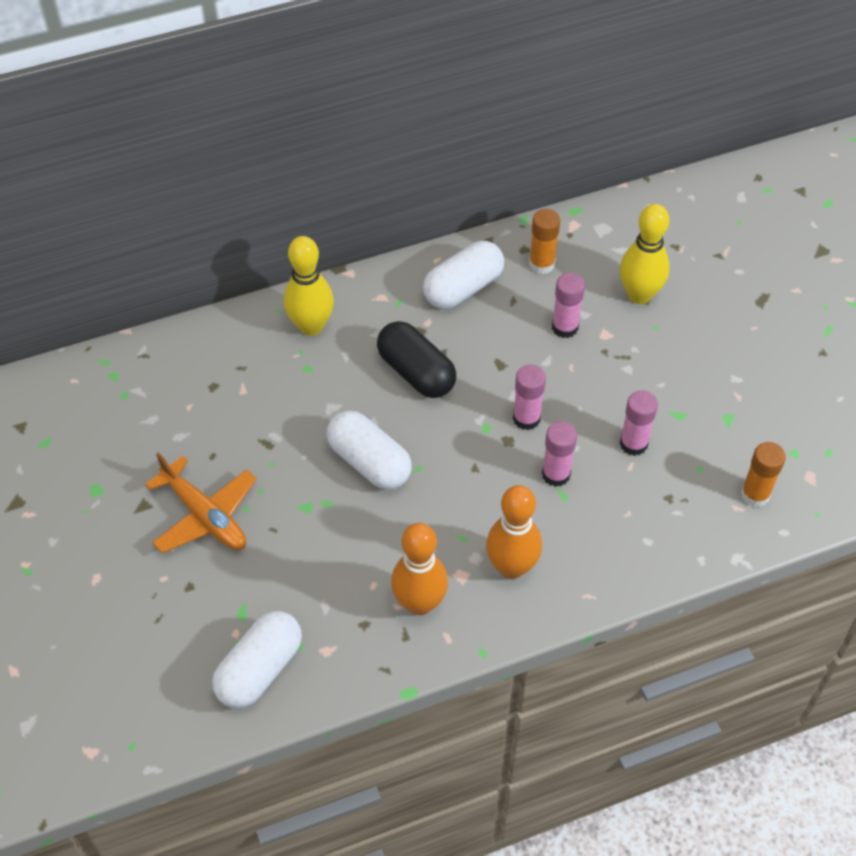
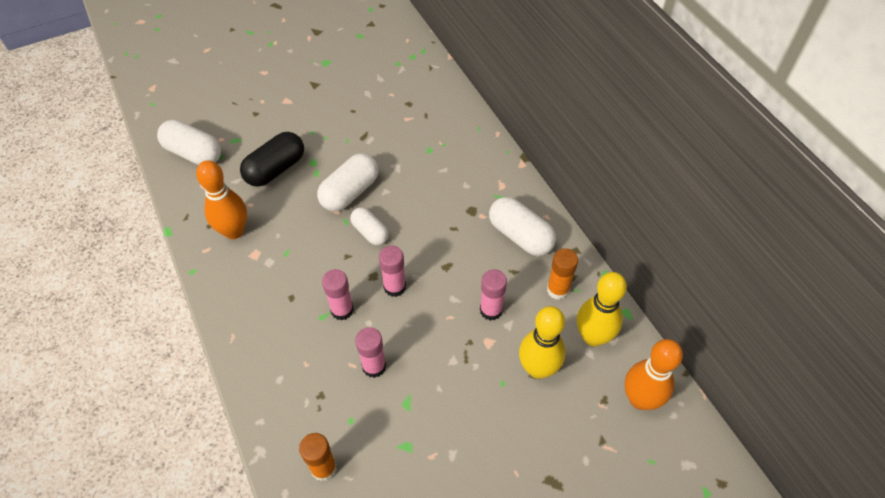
camera: 85 degrees right, 0 degrees up
(205, 516) = (306, 113): orange plane -> none
(311, 326) = (467, 147): yellow bowling pin -> yellow bowling pin (593, 337)
(416, 372) = (432, 212): black capsule -> black capsule (275, 169)
(440, 441) = (370, 232): none -> white capsule
(511, 567) = (260, 285): orange bowling pin -> orange bowling pin (640, 399)

